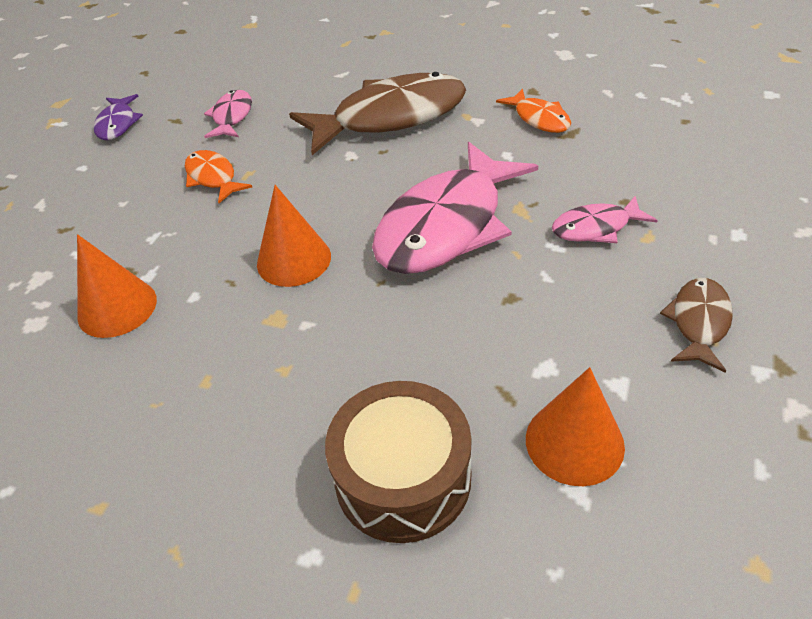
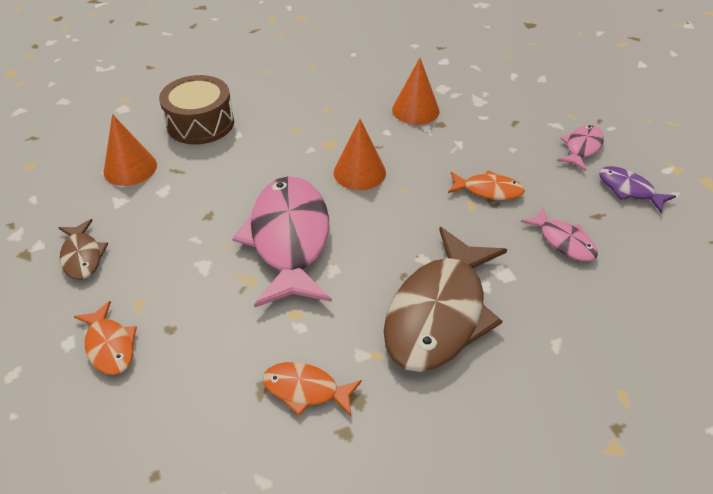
camera: 135 degrees right, 0 degrees up
(596, 228) = (181, 291): pink fish -> pink fish (582, 148)
(693, 213) = (110, 346): none -> orange fish

